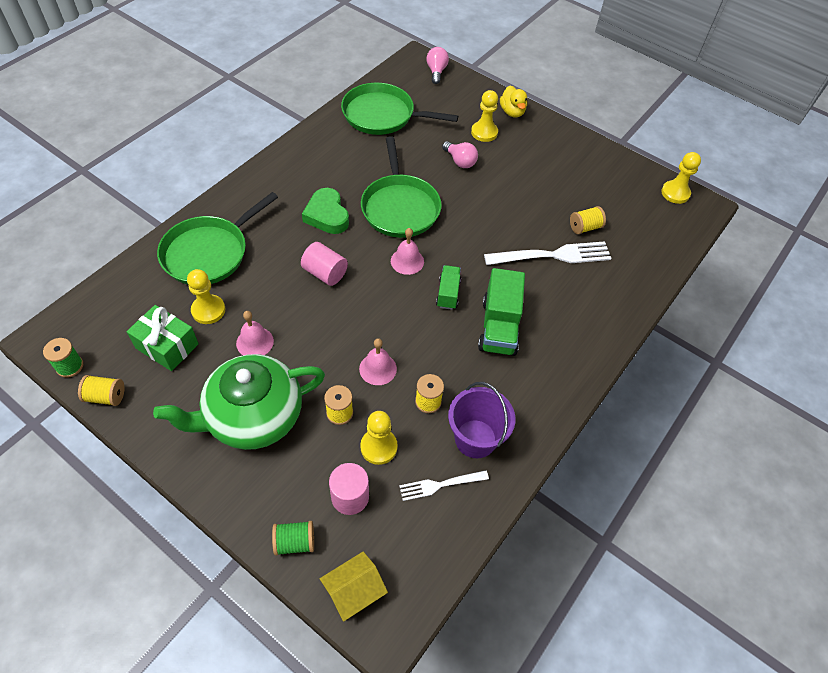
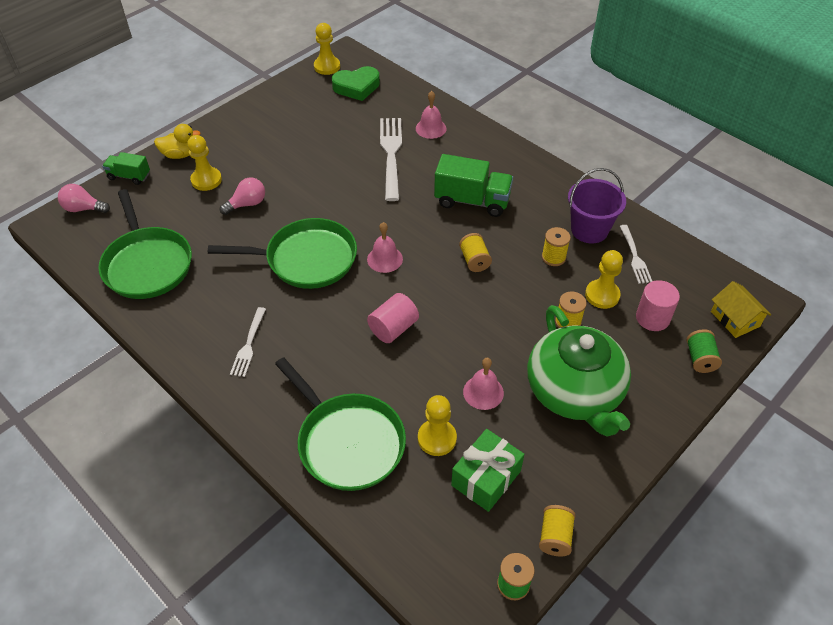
camera: 80 degrees left, 5 degrees down
(304, 183) = (248, 344): none -> white fork
(327, 215) = (306, 324): green heart -> green heart (356, 87)
(378, 368) = (518, 291): pink bell -> pink bell (431, 128)
(382, 115) = (147, 264): green pan -> green pan turned 45 degrees counterclockwise
(448, 293) = (430, 232): green truck -> green truck (129, 176)
(585, 227) = (359, 128): yellow spool -> yellow spool (474, 260)

